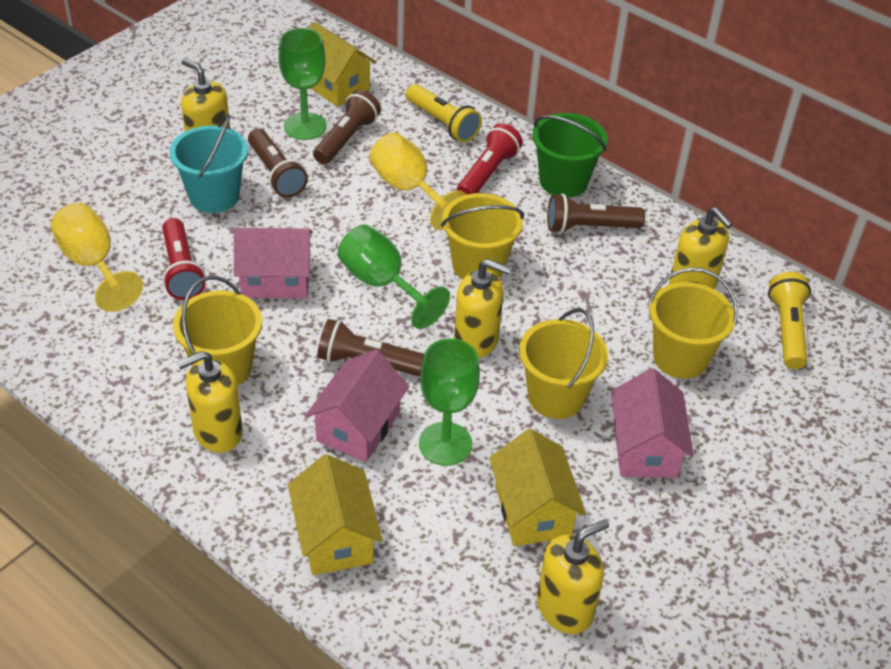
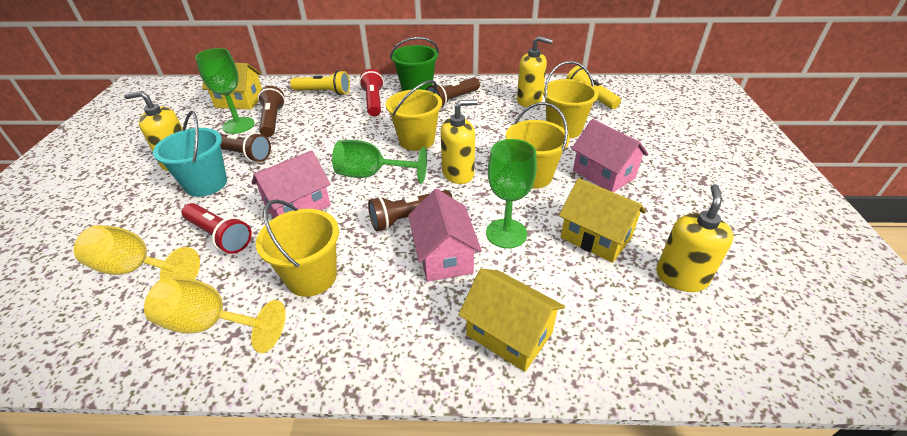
camera: 35 degrees left, 5 degrees down
(217, 432) = (349, 321): yellow soap dispenser -> none
(408, 189) = (336, 126): yellow goblet -> yellow goblet (211, 324)

